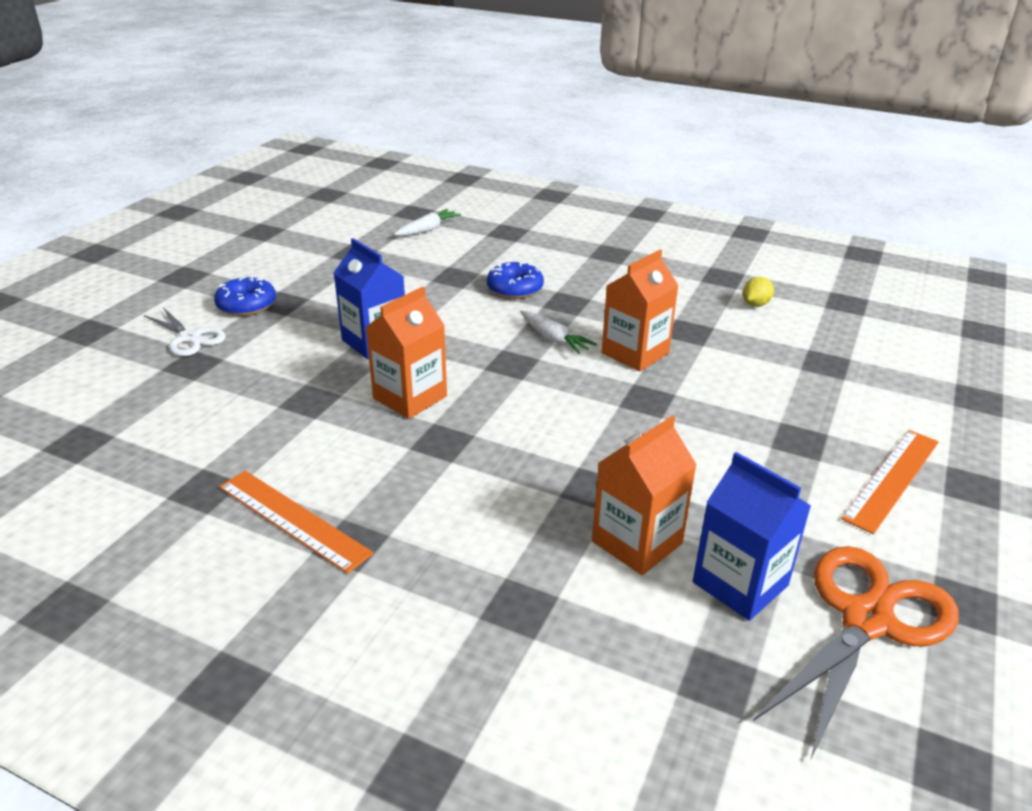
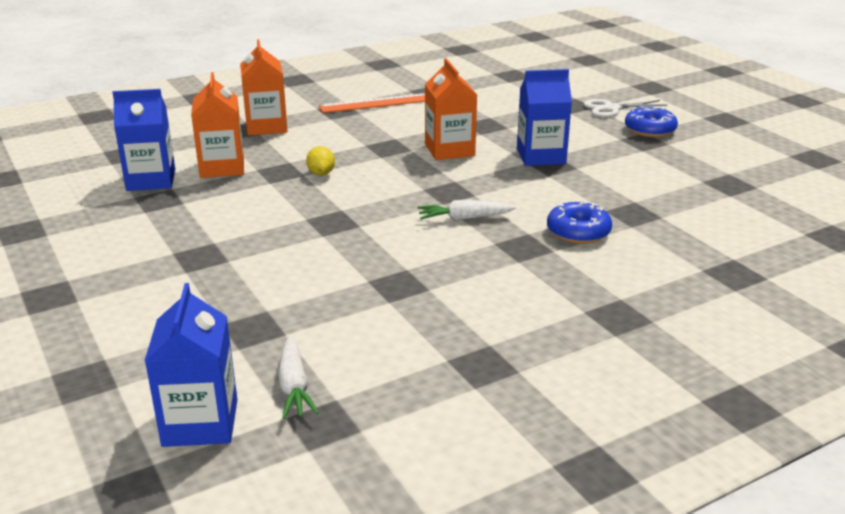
camera: 125 degrees right, 5 degrees down
(428, 229) = (771, 231): white carrot -> white carrot (294, 386)
(635, 353) = (398, 243): orange carton -> orange carton (266, 127)
(755, 304) = (398, 351): yellow lemon -> yellow lemon (321, 173)
(866, 619) = (73, 199): orange scissors -> none
(891, 479) = (112, 268): orange ruler -> none
(916, 337) = (200, 423): none -> blue carton

